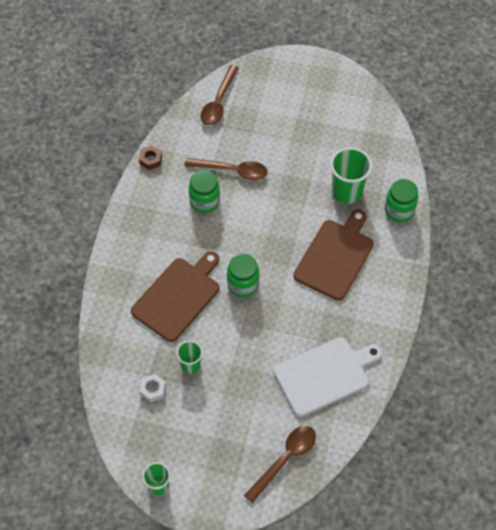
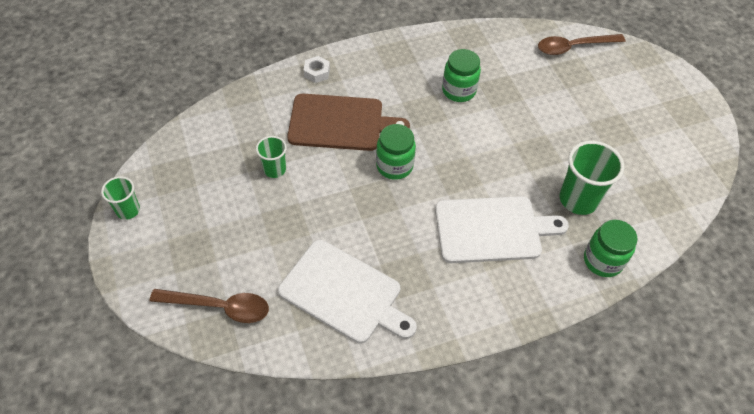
camera: 55 degrees right, 5 degrees down
(150, 160) = (465, 32): brown nut -> none
(153, 389) = (228, 154): white nut -> white nut (317, 72)
(232, 171) = (510, 94): brown spoon -> none
(335, 257) = (492, 229): brown cutting board -> white cutting board

